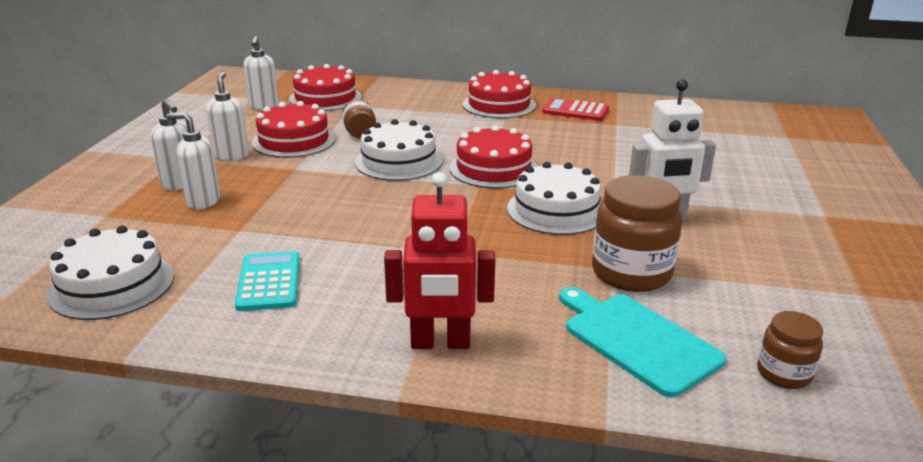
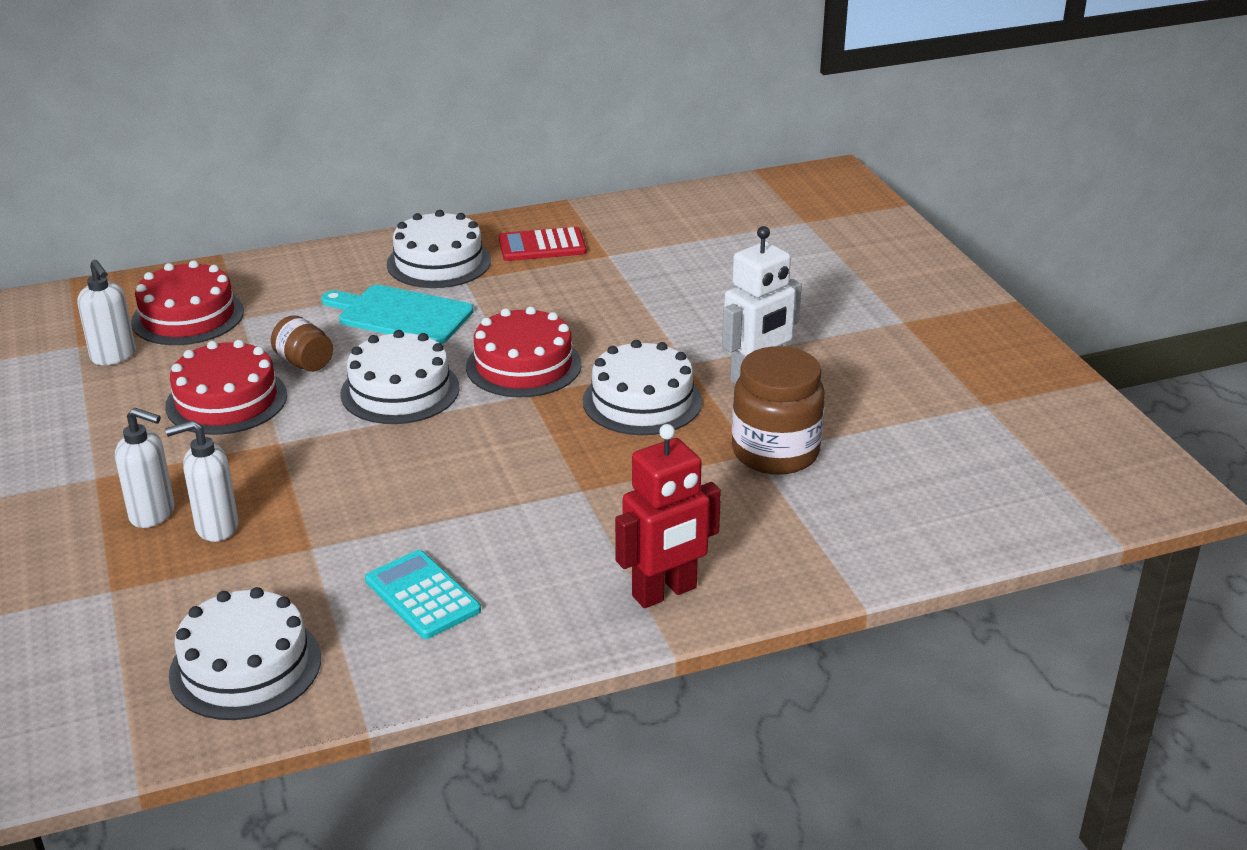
camera: 30 degrees left, 5 degrees up
(231, 156) = (168, 450): white soap dispenser -> none
(499, 105) = (439, 262): red cake -> white cake
(637, 340) = (833, 522): turquoise cutting board -> turquoise cutting board (401, 315)
(783, 374) = (969, 508): brown jar -> none

